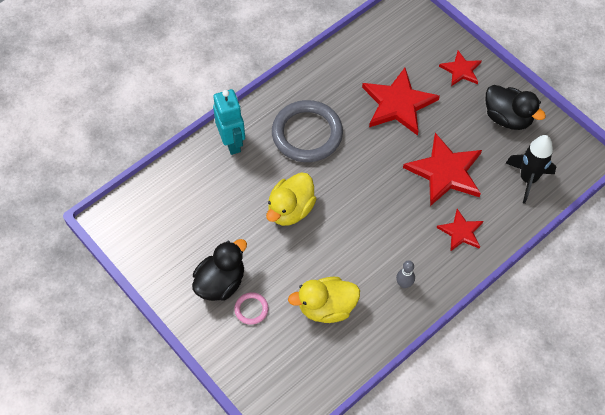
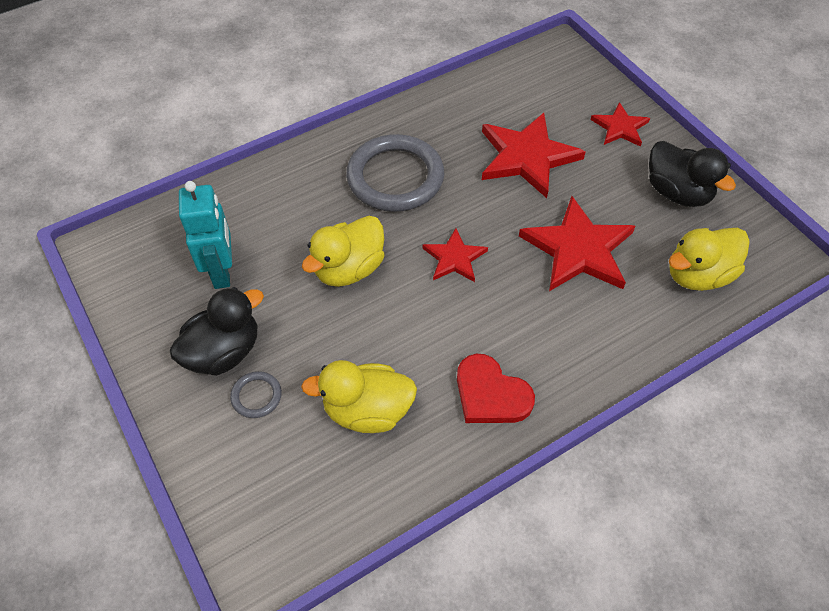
camera: 10 degrees right, 5 degrees down
(232, 142) = (292, 175): turquoise robot -> turquoise robot (222, 272)
(251, 309) = (256, 396): pink ring -> grey ring
(404, 284) = (490, 394): grey bowling pin -> red heart
(461, 232) = (588, 333): red star -> red star (454, 258)
(528, 179) = (698, 275): black rocket -> yellow duck

